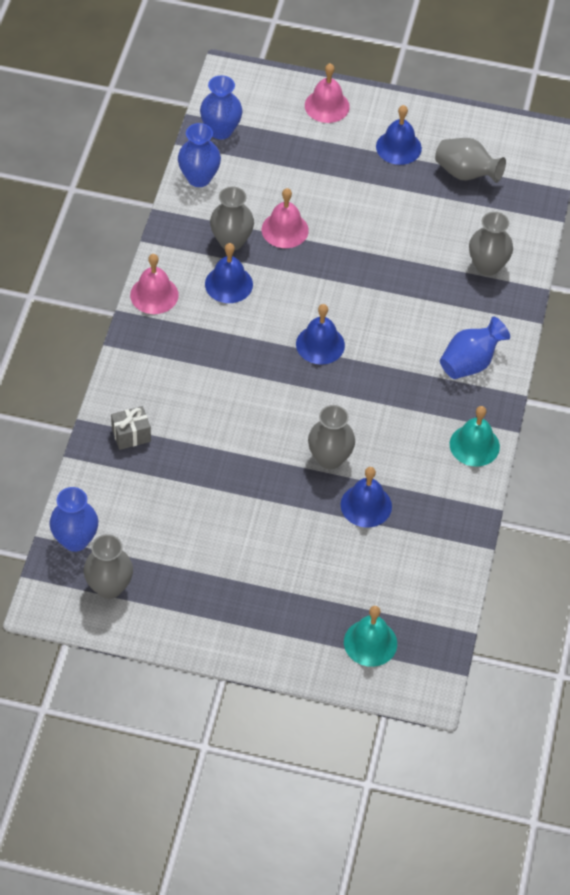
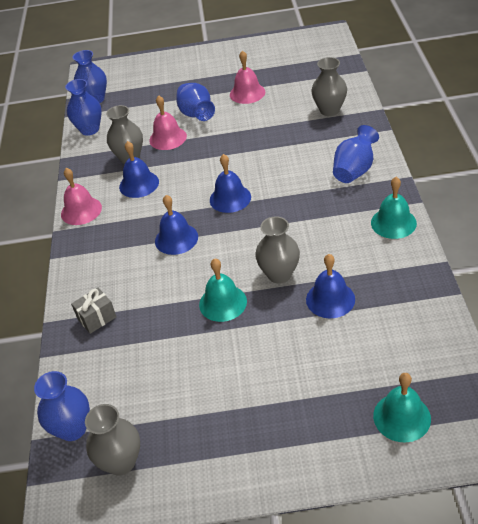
camera: 10 degrees left, 10 degrees down
(260, 467) = (223, 303): none -> turquoise bell
(327, 106) = (166, 64): pink bell -> pink bell (247, 93)
(332, 207) = (196, 115): none -> blue vase
(398, 147) = (227, 69): blue bell -> blue bell (176, 239)
(466, 173) = (282, 67): grey vase -> none

